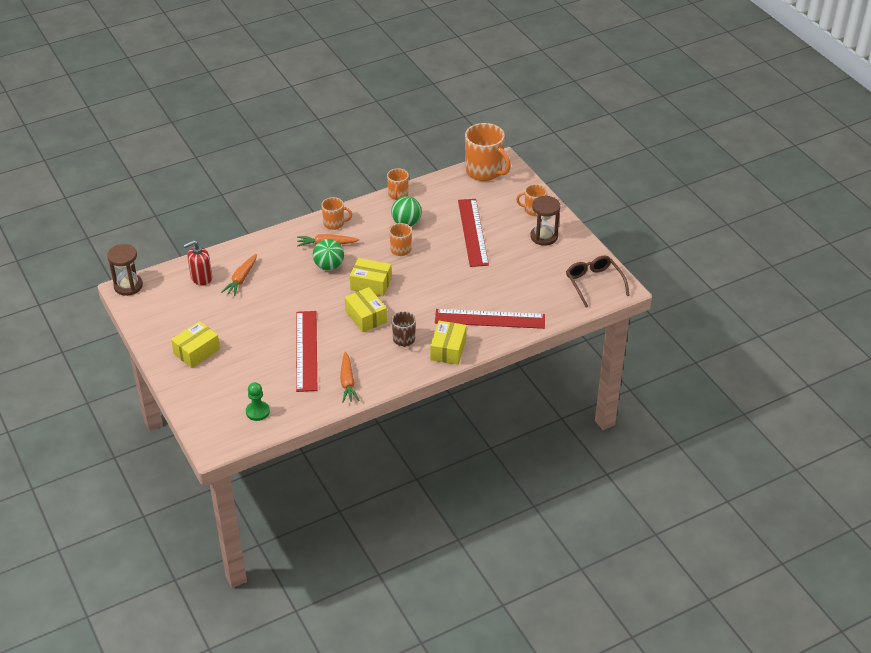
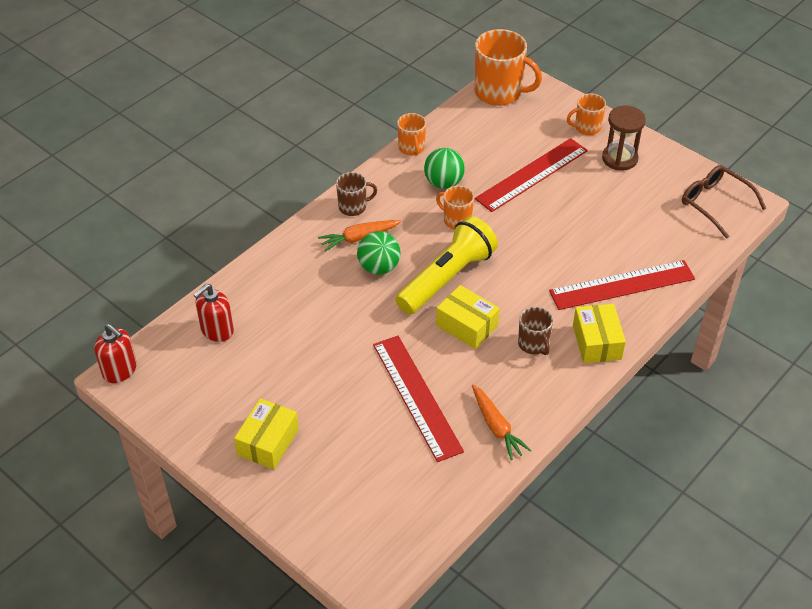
camera: 20 degrees left, 5 degrees up
(128, 286) = (120, 370): brown hourglass -> red soap dispenser
(241, 279) = (273, 317): orange carrot -> none
(257, 412) = (401, 509): green pawn -> none
(334, 224) = (353, 207): orange mug -> brown mug
(371, 284) = (447, 278): yellow box -> yellow flashlight
(472, 232) = (532, 174): red ruler -> red ruler turned 75 degrees clockwise

